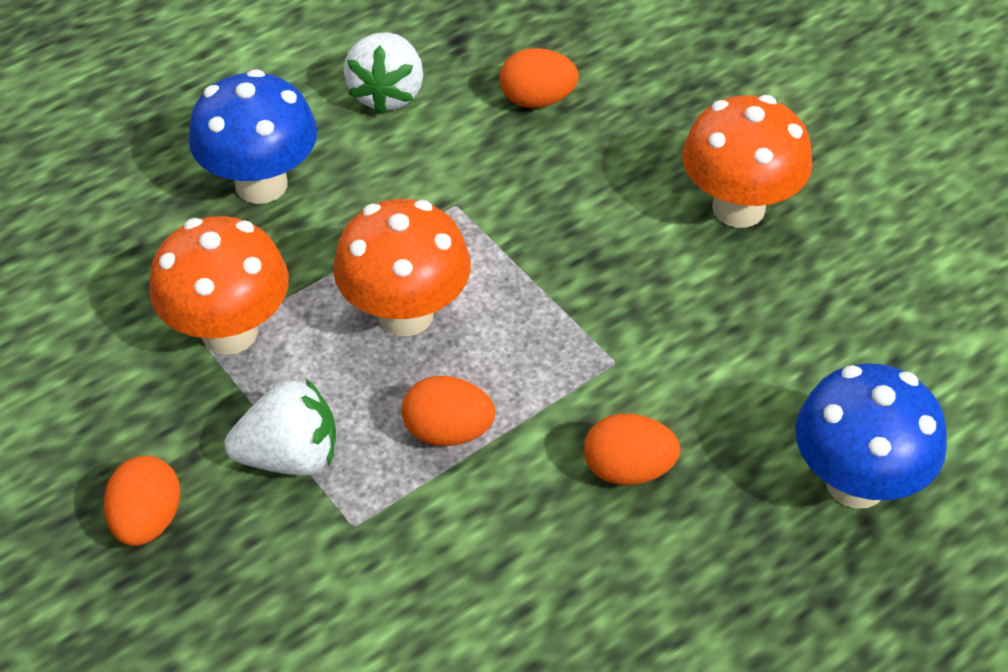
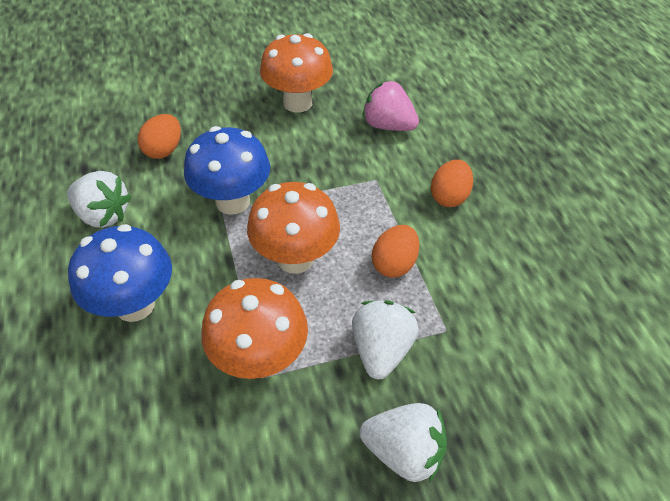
camera: 70 degrees left, 0 degrees up
(148, 520) = (403, 452): orange egg -> white strawberry
(757, 342) = (388, 126): none -> pink strawberry
(856, 482) = (484, 123): blue mushroom -> blue mushroom (232, 201)

